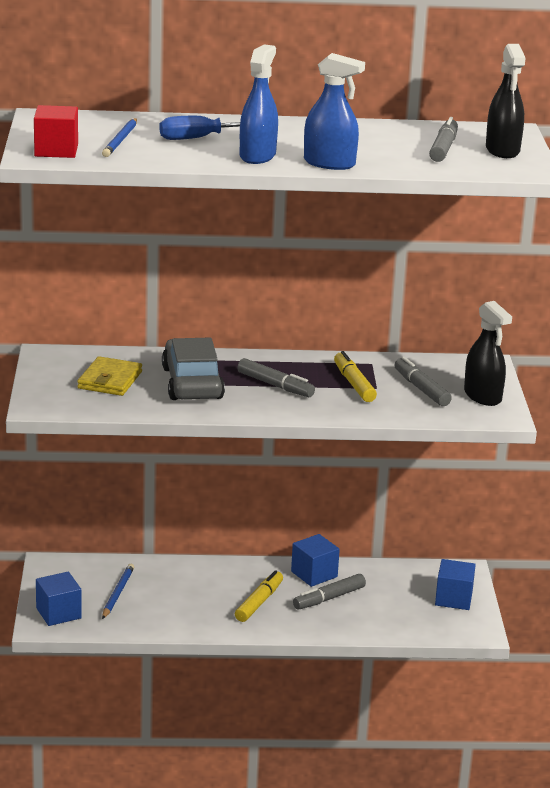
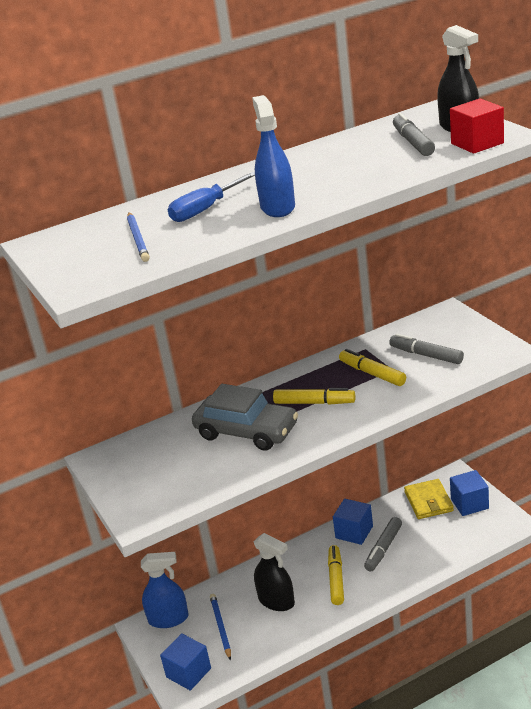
camera: 20 degrees left, 5 degrees up
(56, 150) = (91, 273): red cube -> red cube (477, 143)
(110, 380) = (175, 460): yellow wallet -> yellow wallet (428, 501)
(192, 383) = (246, 431): grey car -> grey car turned 150 degrees clockwise
(275, 385) = (314, 403): grey marker -> yellow marker
(329, 163) = (346, 191): blue spray bottle -> blue spray bottle (168, 619)
(482, 396) = (476, 341): black spray bottle -> black spray bottle (276, 601)

